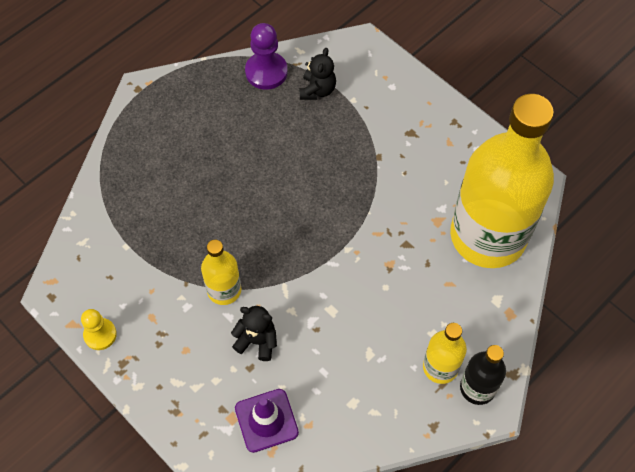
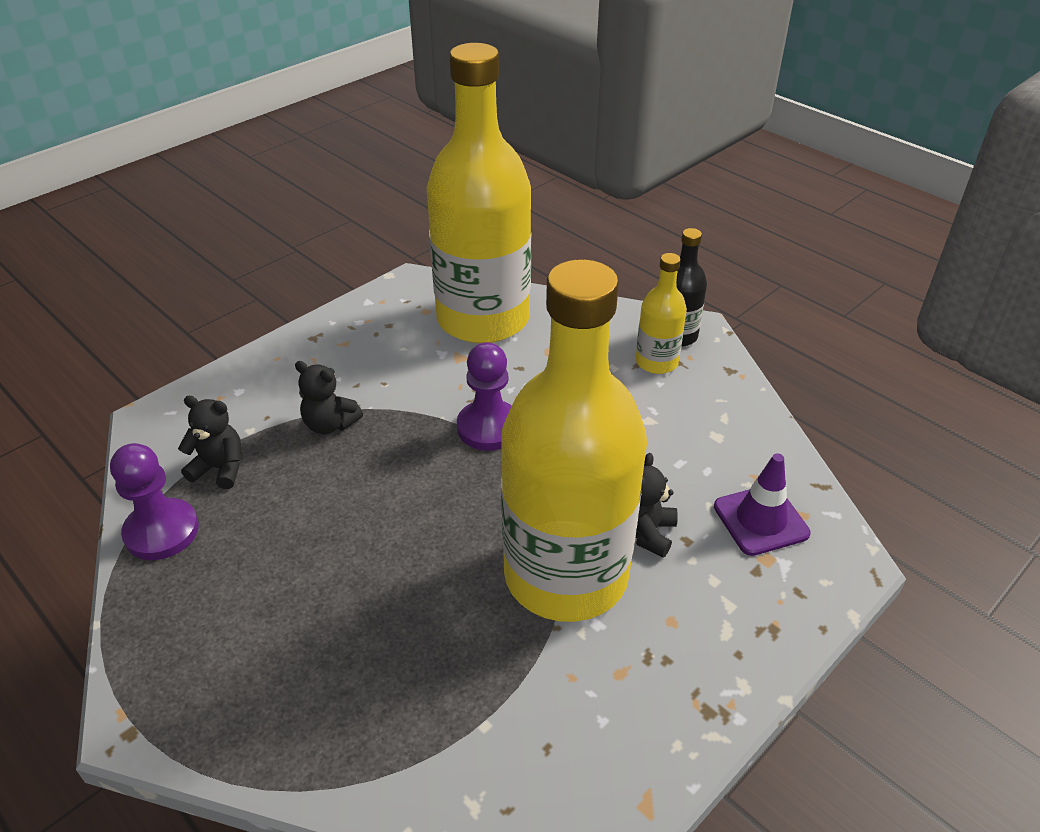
camera: 90 degrees left, 20 degrees down
(100, 334) = (661, 752): yellow pawn -> none
(224, 290) = (566, 575): yellow bottle -> yellow bottle, size x2.29
(358, 243) = (489, 427): none -> purple pawn
(359, 144) = (330, 424): none -> black teddy bear

